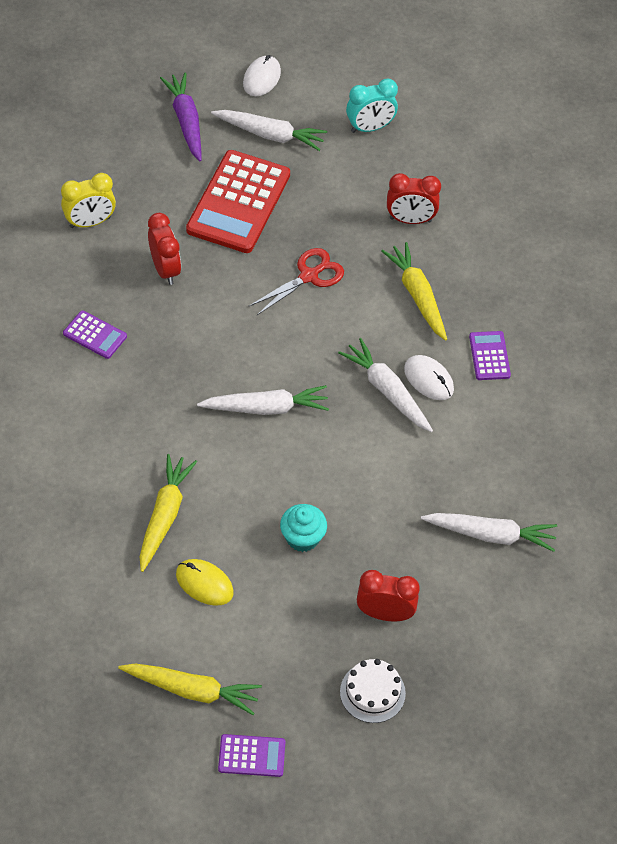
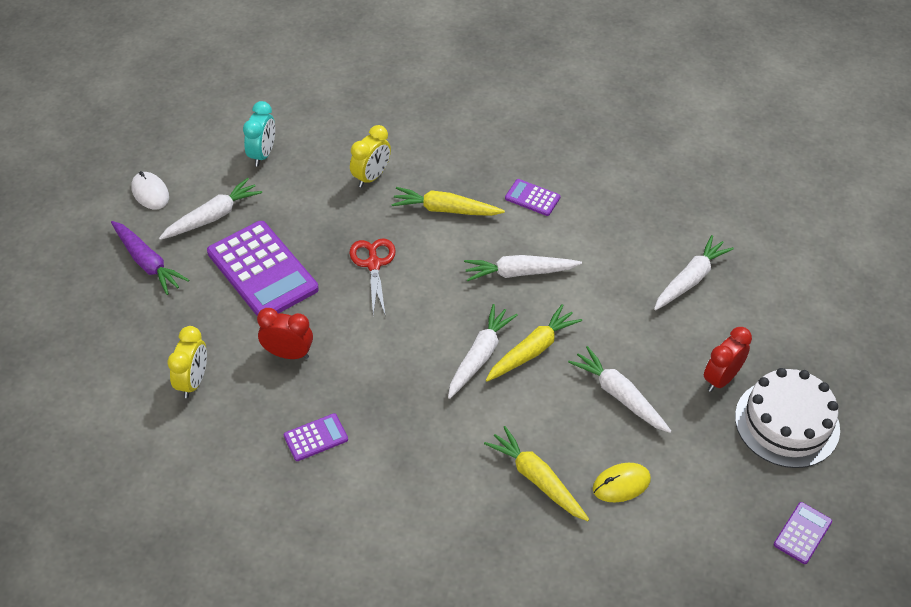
camera: 55 degrees left, 5 degrees down
(186, 121) = (147, 262): purple carrot -> purple carrot turned 150 degrees counterclockwise
(192, 690) = (718, 545): yellow carrot -> yellow carrot (532, 350)
(239, 202) = (262, 271): red calculator -> purple calculator
(302, 538) = (619, 395): turquoise cupcake -> white carrot
(372, 692) = (787, 423): white cake -> white cake, size x1.78
(410, 220) = (371, 177): red clock -> yellow clock
(428, 379) = (527, 243): white mouse -> none

